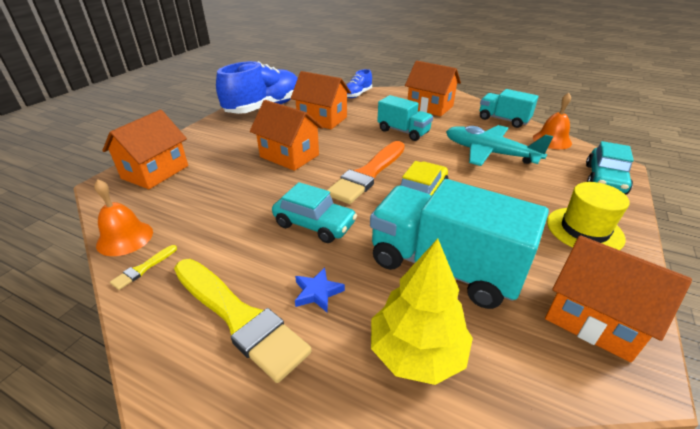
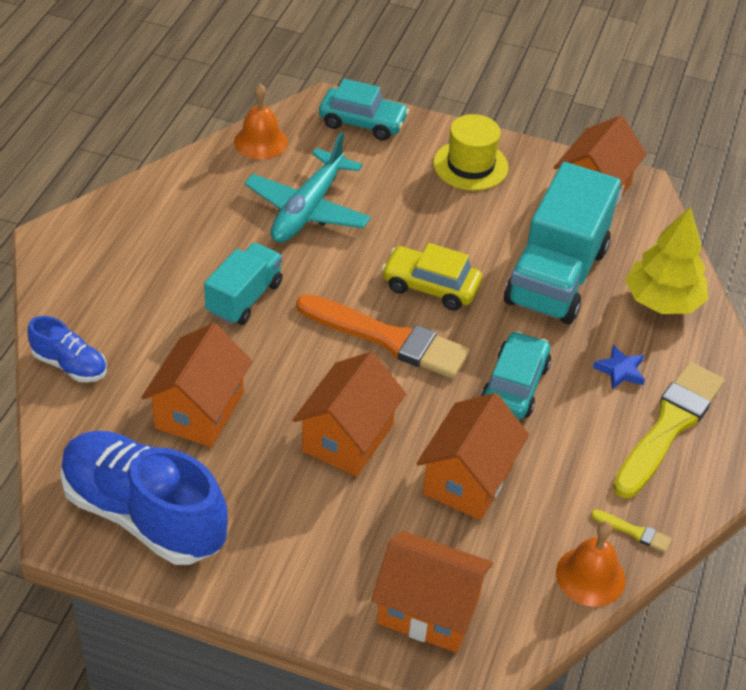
camera: 100 degrees left, 10 degrees up
(430, 107) = (136, 259): orange house -> orange house (468, 479)
(503, 120) = (190, 177): turquoise truck -> none

